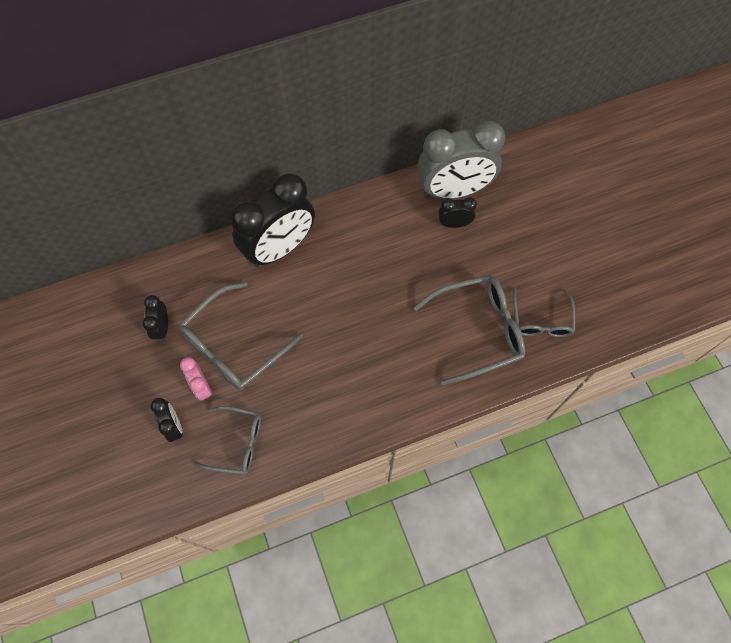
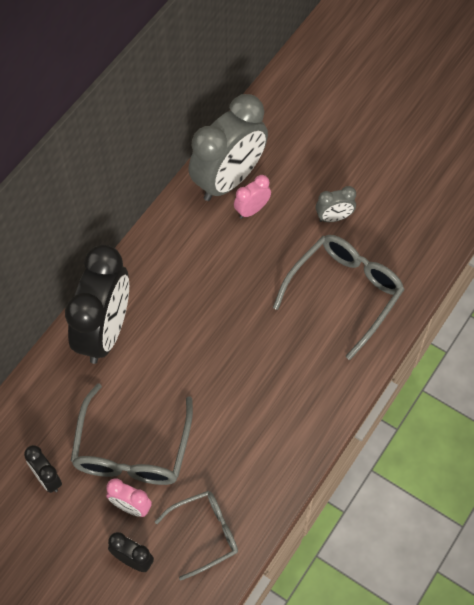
camera: 35 degrees left, 5 degrees down
(454, 224) = (252, 210): black clock -> pink clock
(514, 268) = (334, 218): none -> grey clock
(541, 320) = (390, 249): grey glasses -> none

